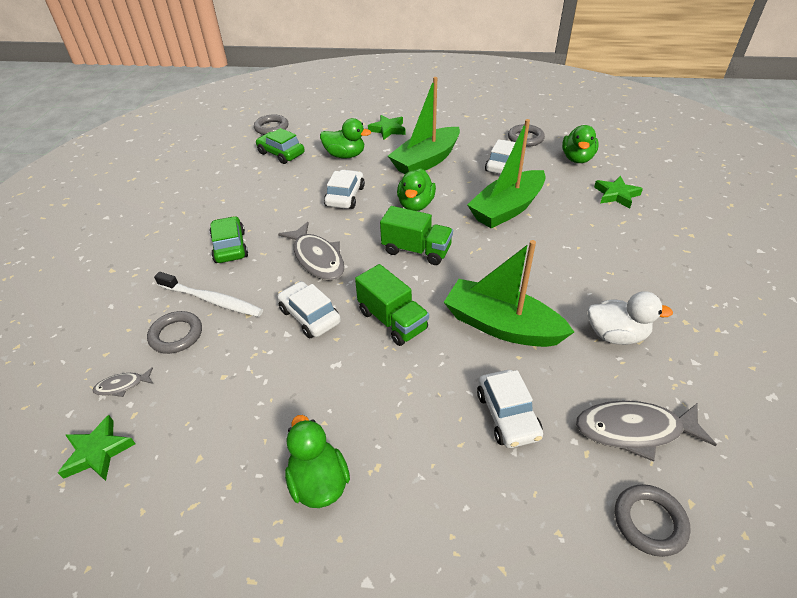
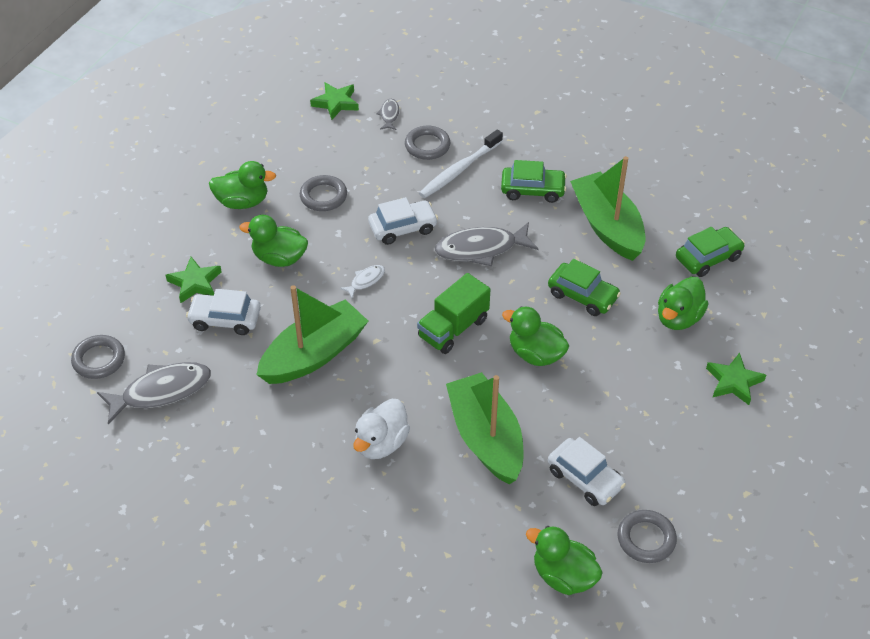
camera: 110 degrees right, 5 degrees up
(271, 128) = (784, 260): grey ring -> grey ring (323, 196)
(345, 196) = (582, 296): white car -> green car
(392, 320) = (365, 281): green truck -> white fish
(396, 402) = (279, 258): none -> green duck
(426, 161) = (630, 396): green boat -> green boat (607, 226)
(616, 195) = (458, 571): green star -> green star (195, 283)
(616, 335) = (252, 434): white duck -> white duck (381, 443)
(634, 430) = (161, 391): grey fish -> grey fish turned 45 degrees clockwise

